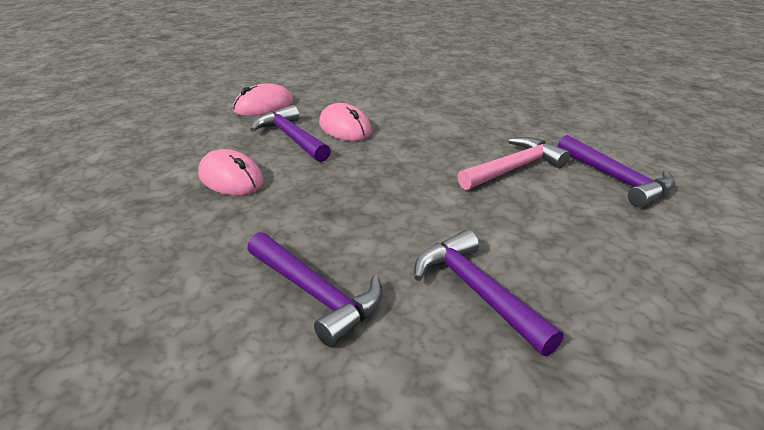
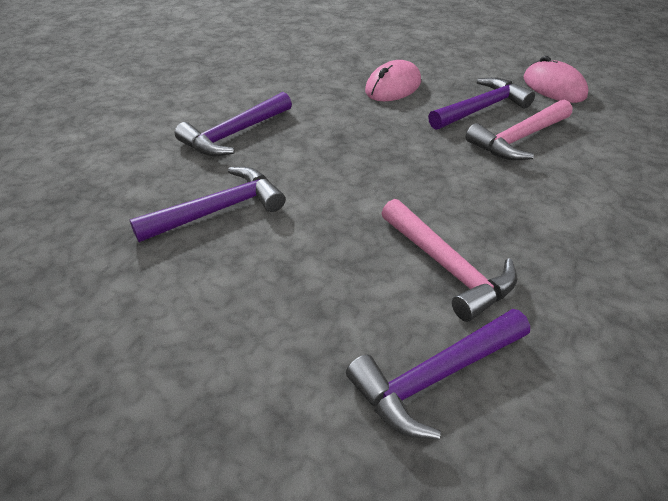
camera: 90 degrees right, 10 degrees up
(345, 128) = (518, 139): pink mouse -> pink hammer

